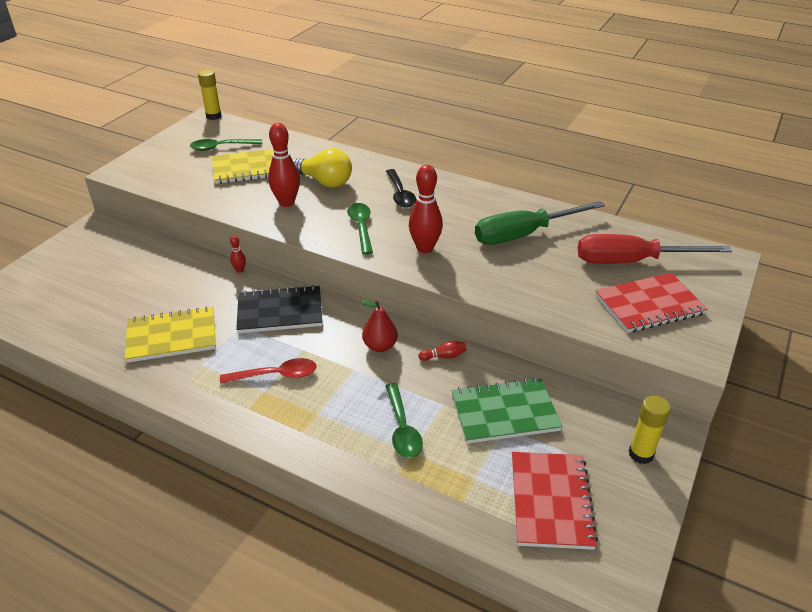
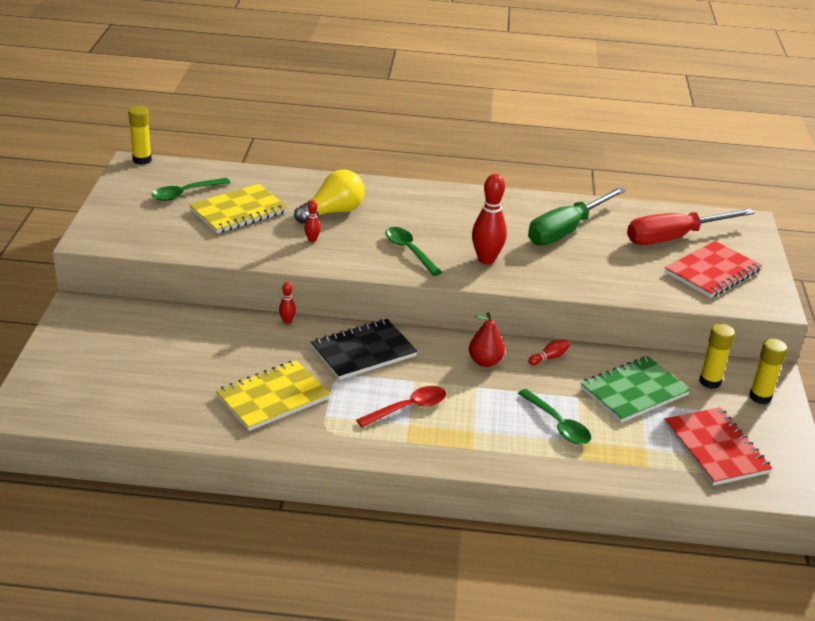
camera: 25 degrees left, 5 degrees down
(286, 202) = (312, 240): red bowling pin -> red bowling pin, size x0.48
(324, 182) = (333, 212): yellow light bulb -> yellow light bulb turned 45 degrees counterclockwise
(400, 194) = (420, 212): black spoon -> none
(594, 422) = (710, 382): none -> yellow glue stick

